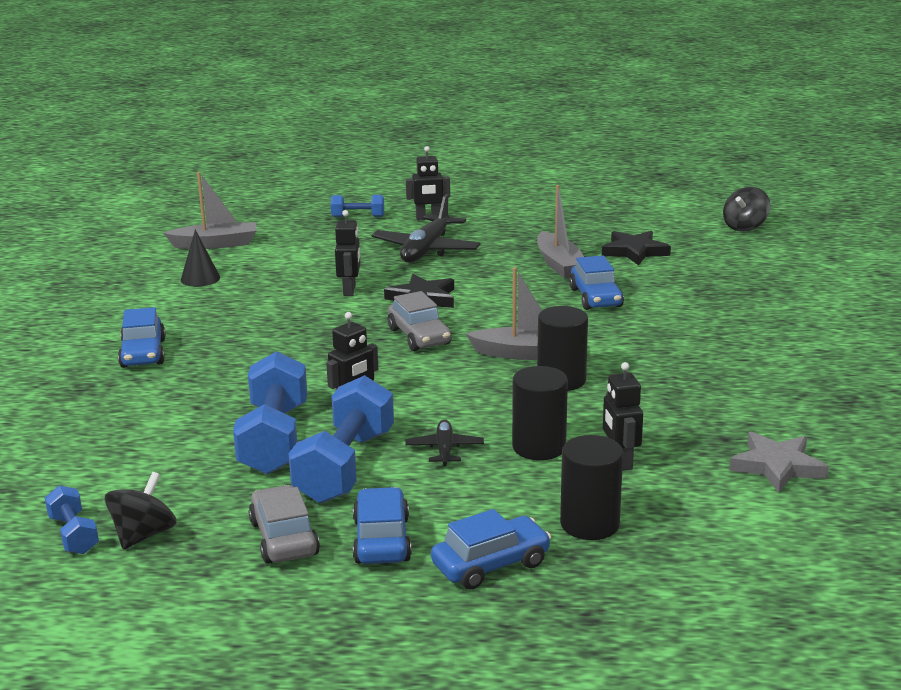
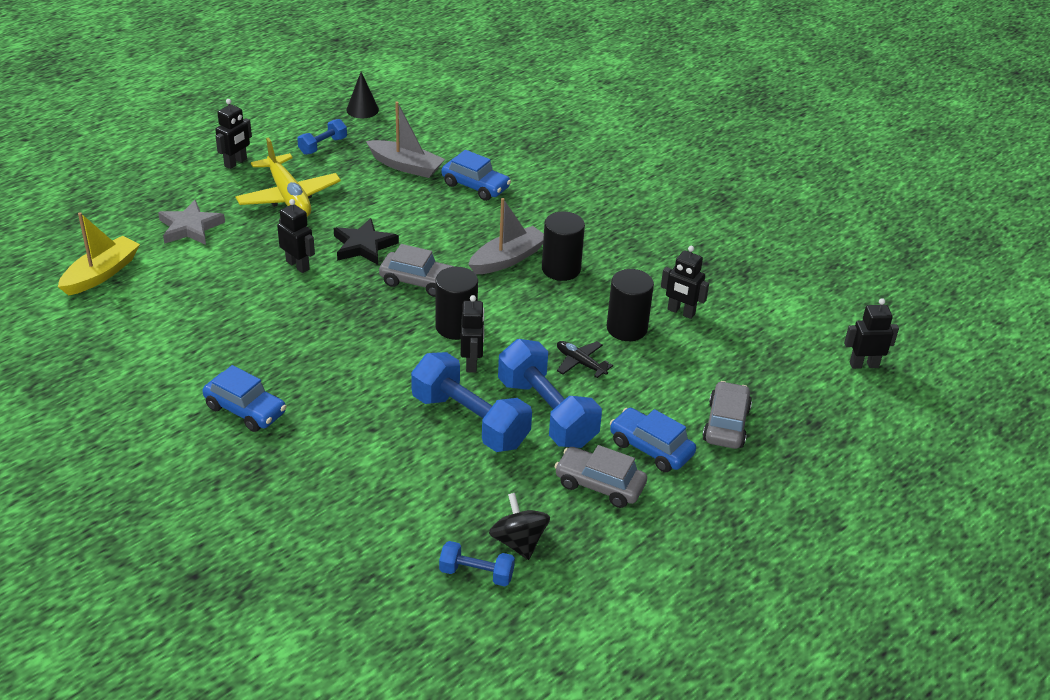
camera: 50 degrees left, 15 degrees up
(200, 278) = (155, 315): black cone -> black cone (362, 109)
(215, 244) = (101, 274): grey boat -> yellow boat
(358, 217) = (174, 187): blue dumbbell -> blue dumbbell (323, 146)
(426, 250) = (288, 197): black plane -> yellow plane
(491, 565) = (726, 424): blue car -> grey car
(589, 524) = (730, 365): black cylinder -> black cylinder (456, 327)
(634, 251) = (436, 130): black star -> none
(744, 227) = (471, 73): black spinning top -> none
(754, 604) = (863, 365): none -> black robot
(777, 466) = (755, 268): grey star -> grey star (190, 227)

